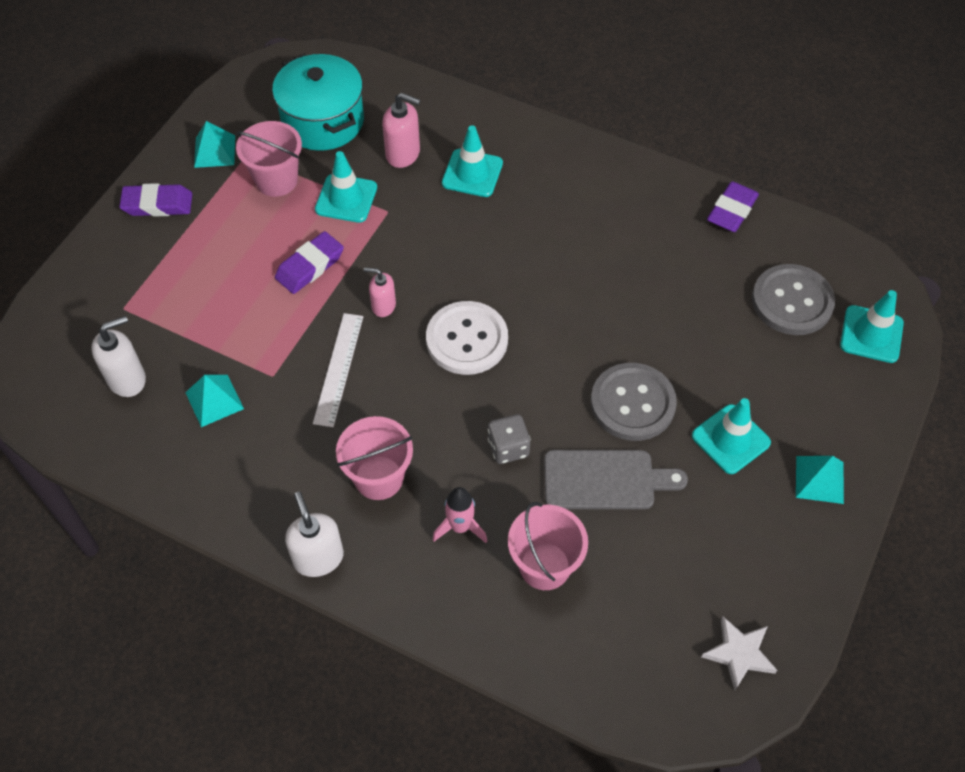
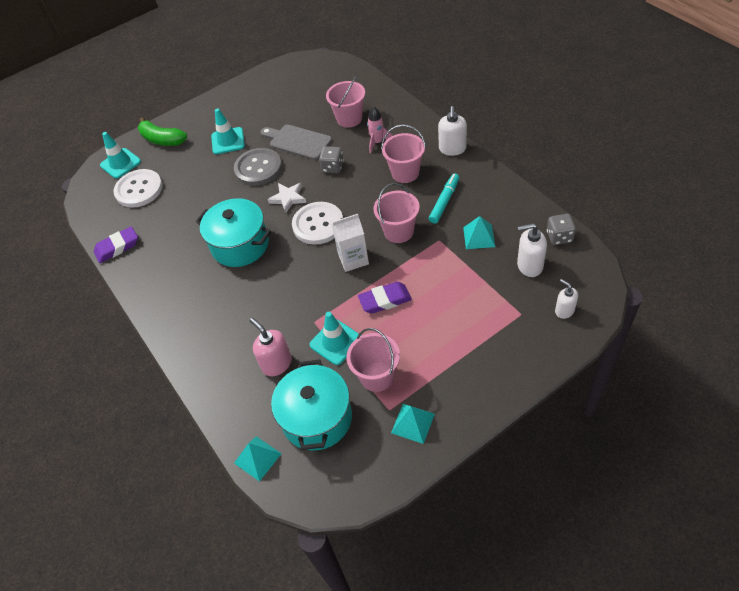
camera: 145 degrees left, 5 degrees down
(66, 331) = (564, 311): none -> white soap dispenser
(92, 440) = (559, 237): none -> grey dice
(157, 204) = (473, 389): purple eraser -> none
(290, 444) = (444, 201): none -> turquoise marker
(338, 369) = (398, 231): white ruler -> pink bucket
(383, 306) = (353, 259): pink soap dispenser -> white carton
(472, 173) = (242, 329): turquoise traffic cone -> none
(559, 272) = (240, 245): none -> turquoise pot
(739, 654) = (294, 73): white star -> white star (288, 198)
(792, 301) = (139, 189): grey button -> white button
(819, 479) = (206, 116): turquoise pyramid -> turquoise pyramid (257, 458)
(849, 402) = (162, 140): none -> green banana

